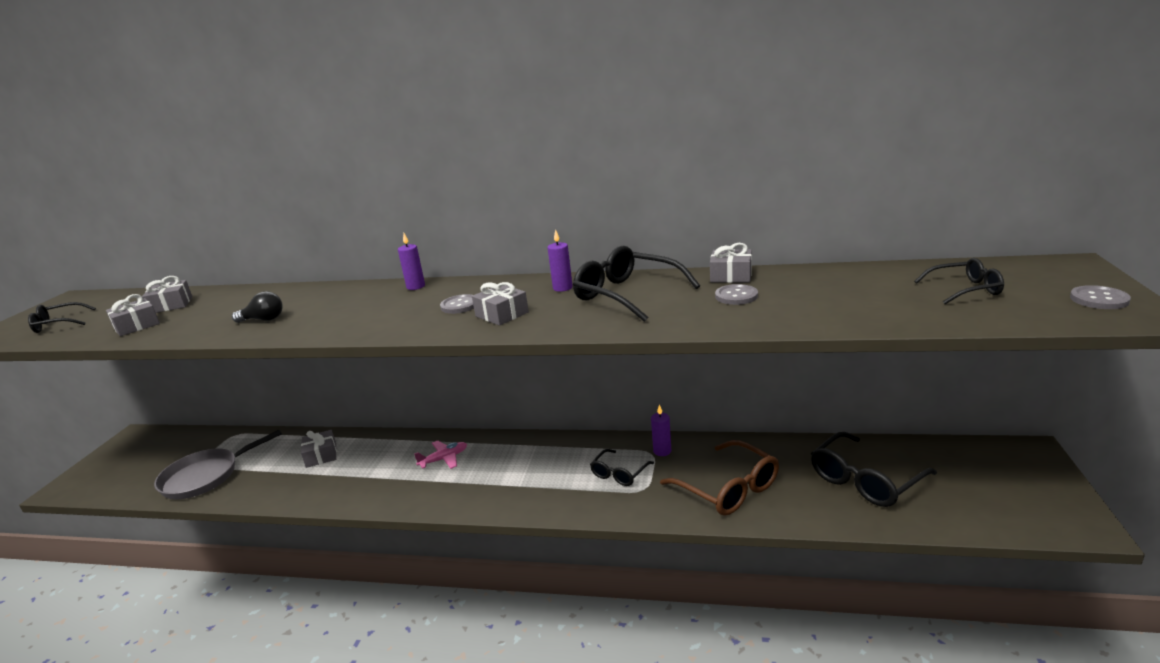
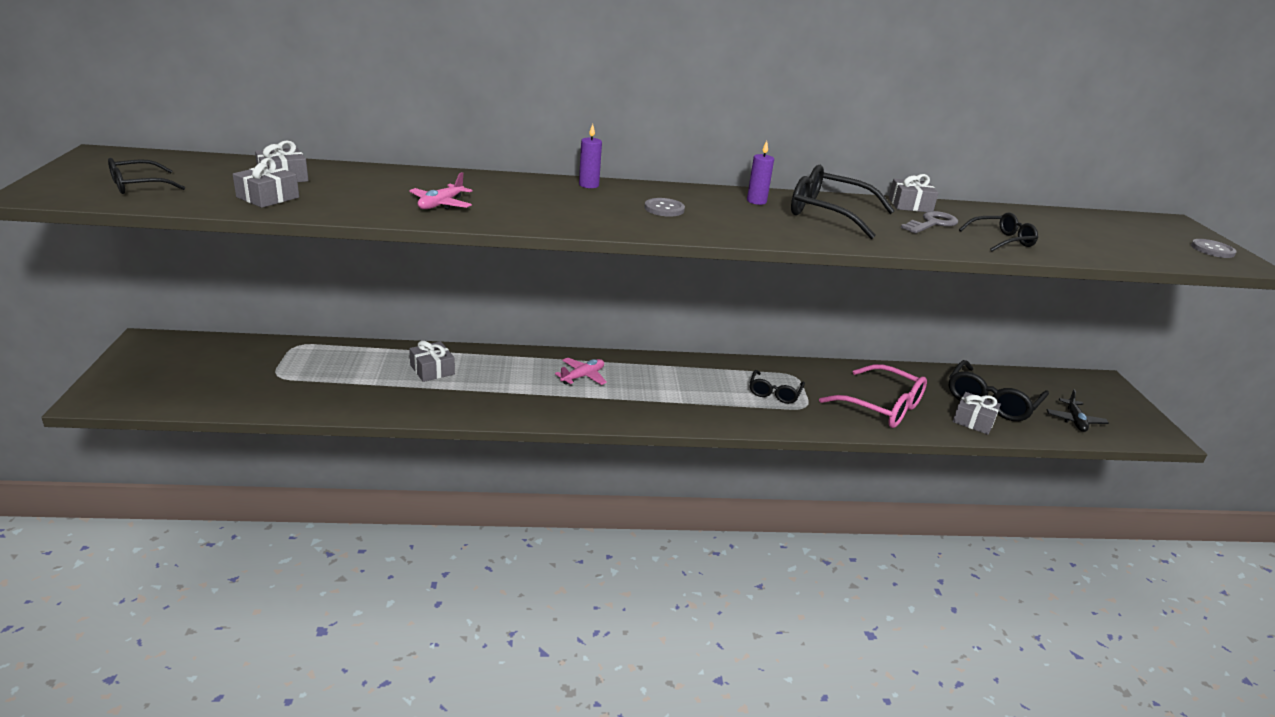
camera: 20 degrees left, 5 degrees up
(205, 476) = (296, 389): grey pan -> none
(264, 320) = (441, 204): black light bulb -> pink plane
(502, 314) = (720, 221): grey gift -> grey gift (973, 421)
(662, 451) = (803, 374): purple candle -> none
(728, 489) = (882, 407): brown glasses -> pink glasses
(736, 296) = (932, 223): grey button -> grey key
(964, 505) = (1074, 421): none -> black plane
(965, 289) = (1113, 234): black glasses -> black glasses (1002, 240)

